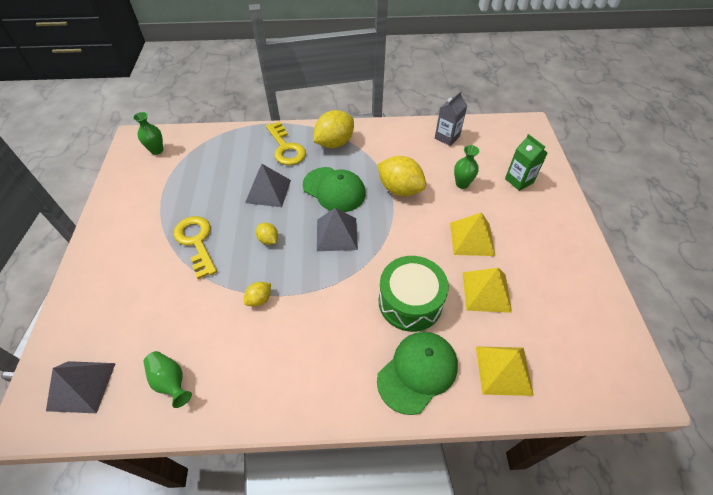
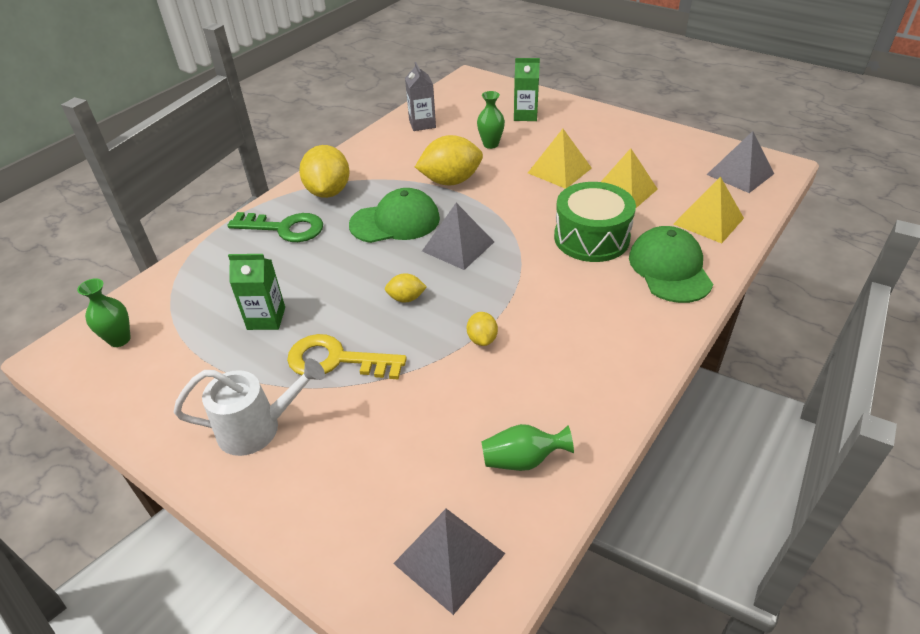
camera: 50 degrees left, 10 degrees down
(129, 243) = (258, 428): none -> white watering can
(208, 191) = (266, 318): none -> green carton
(268, 191) = (333, 269): grey pyramid -> grey pyramid (740, 174)
(285, 148) = (284, 228): yellow key -> green key

